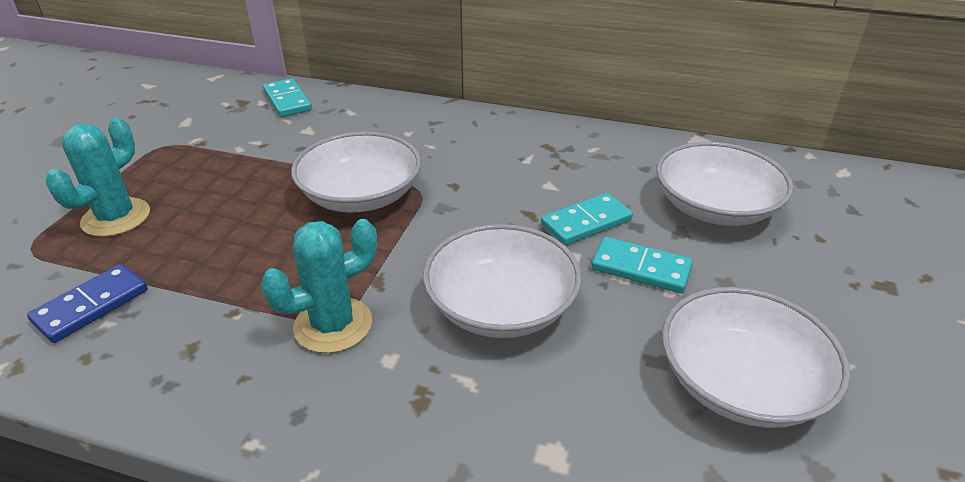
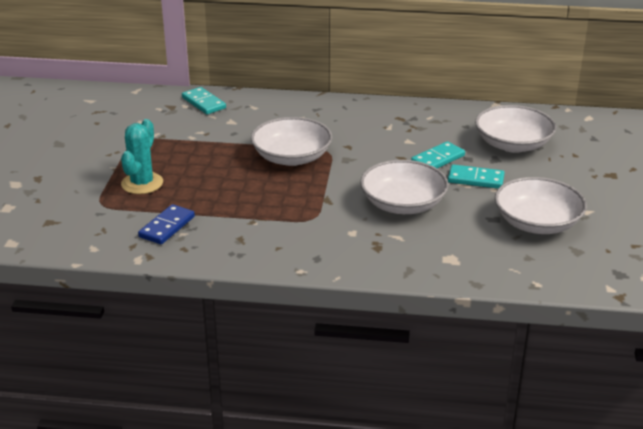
camera: 10 degrees left, 5 degrees down
(333, 325) = (313, 221): turquoise cactus -> none

